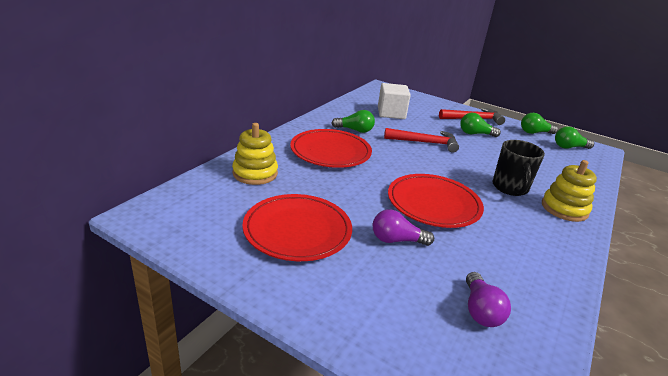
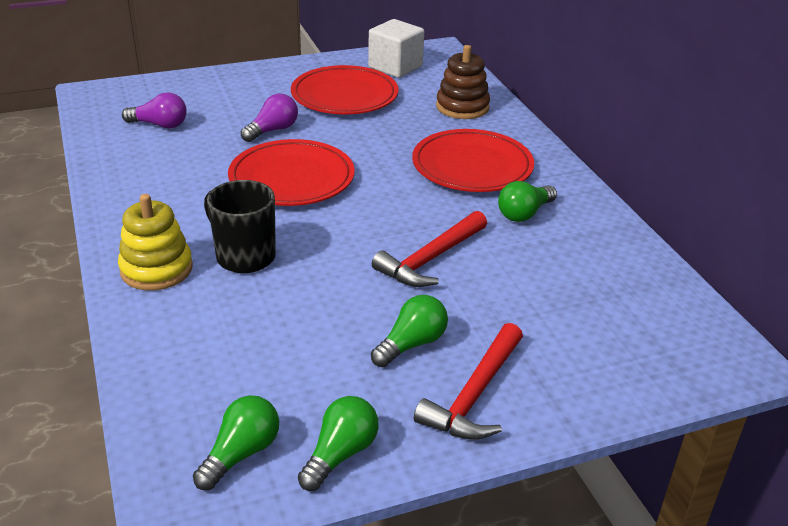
camera: 130 degrees right, 5 degrees up
(255, 173) = (462, 107): yellow stacking toy -> brown stacking toy
(391, 113) = (571, 287): white cube -> white cube (395, 67)
(480, 310) = (160, 125): purple light bulb -> purple light bulb turned 150 degrees clockwise

